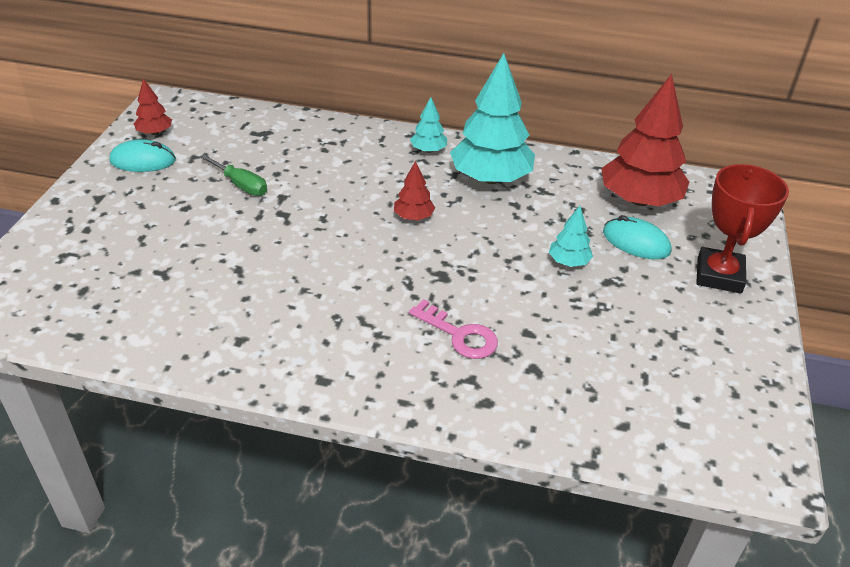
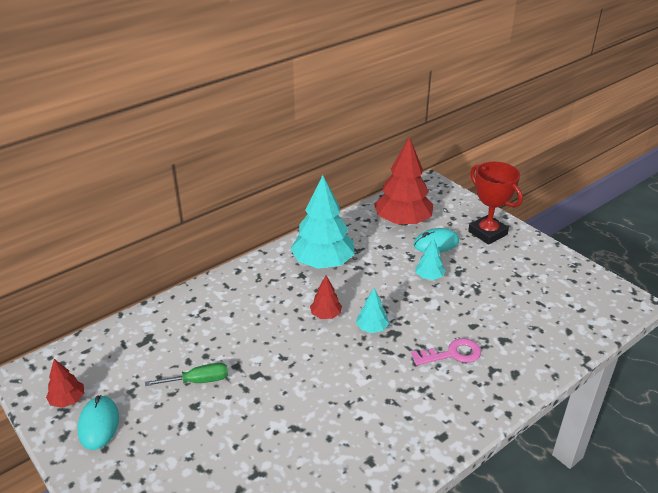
camera: 50 degrees left, 5 degrees down
(143, 160) = (98, 424): turquoise mouse -> turquoise mouse turned 45 degrees counterclockwise
(428, 150) = (264, 272): turquoise tree -> turquoise tree (372, 328)

